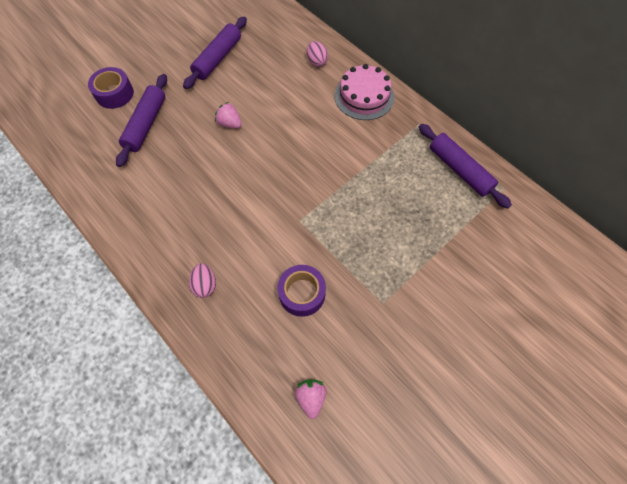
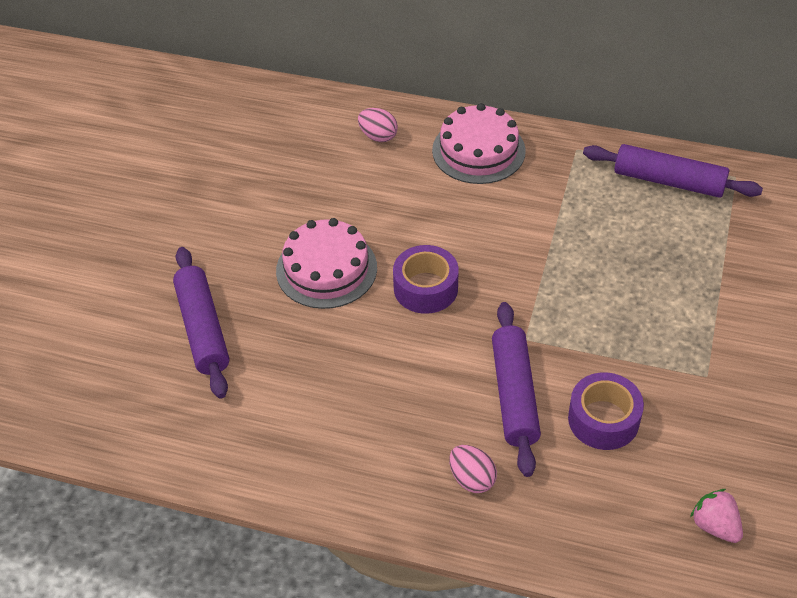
camera: 30 degrees left, 15 degrees down
(114, 94) = (114, 312): purple tape -> purple tape (425, 288)
(218, 58) = (232, 194): purple rolling pin -> purple rolling pin (514, 395)
(230, 123) = (326, 269): pink strawberry -> pink cake

